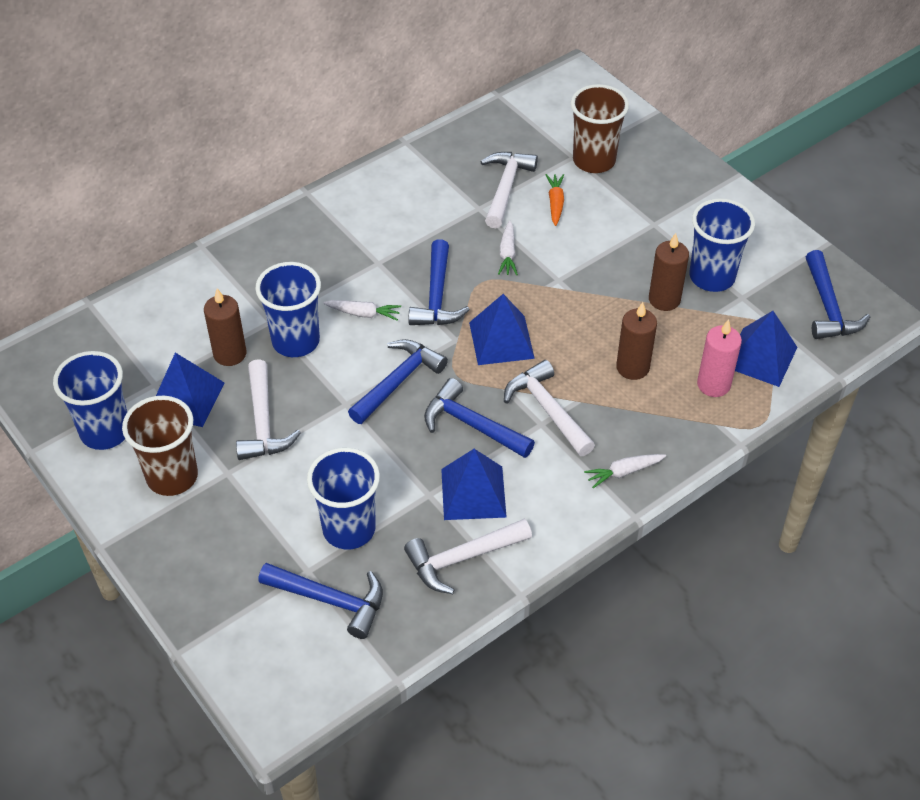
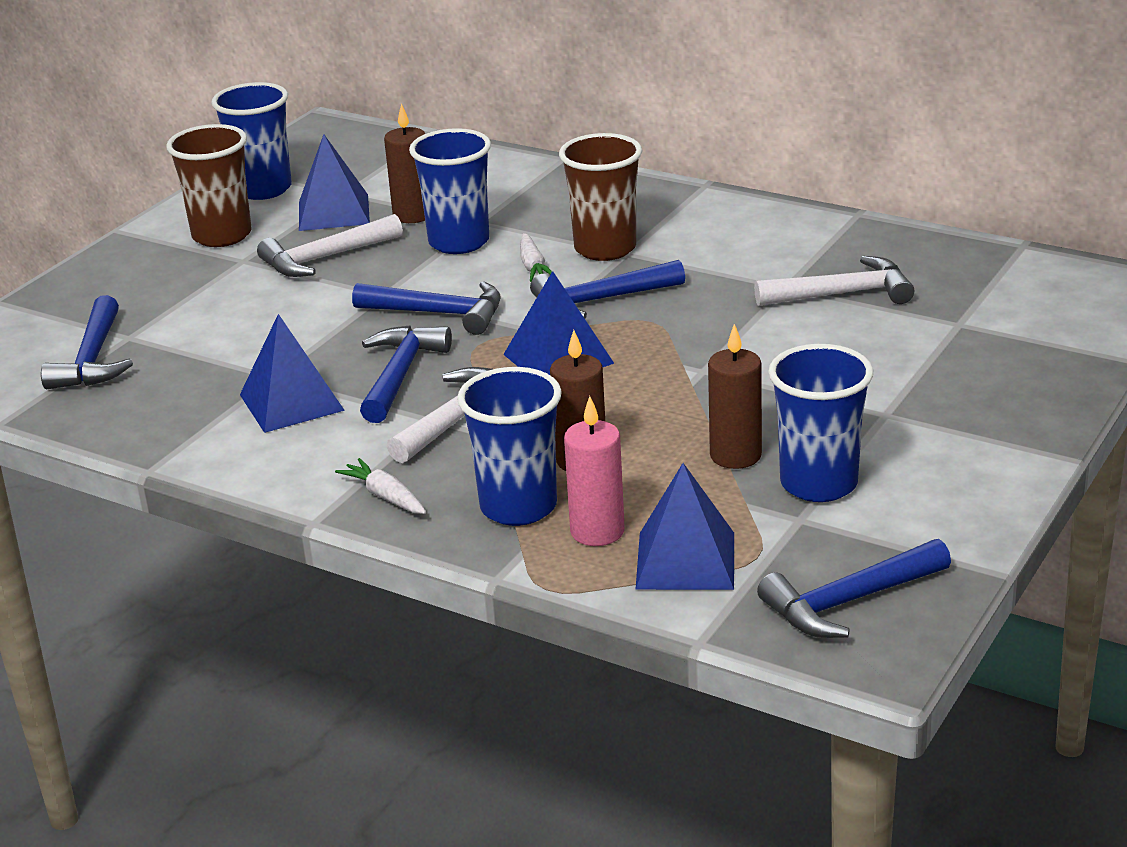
camera: 70 degrees right, 20 degrees down
(349, 529) = (198, 343): blue cup -> blue cup (518, 507)
(462, 558) = (186, 420): white hammer -> none
(507, 254) = (718, 325): white carrot -> none
(555, 203) = (849, 333): orange carrot -> none
(594, 161) = (968, 340): brown cup -> brown cup (605, 248)

